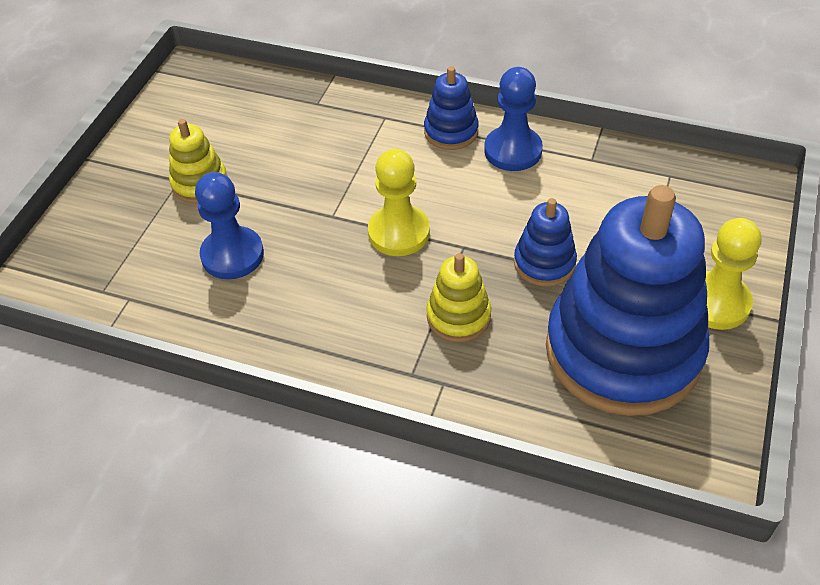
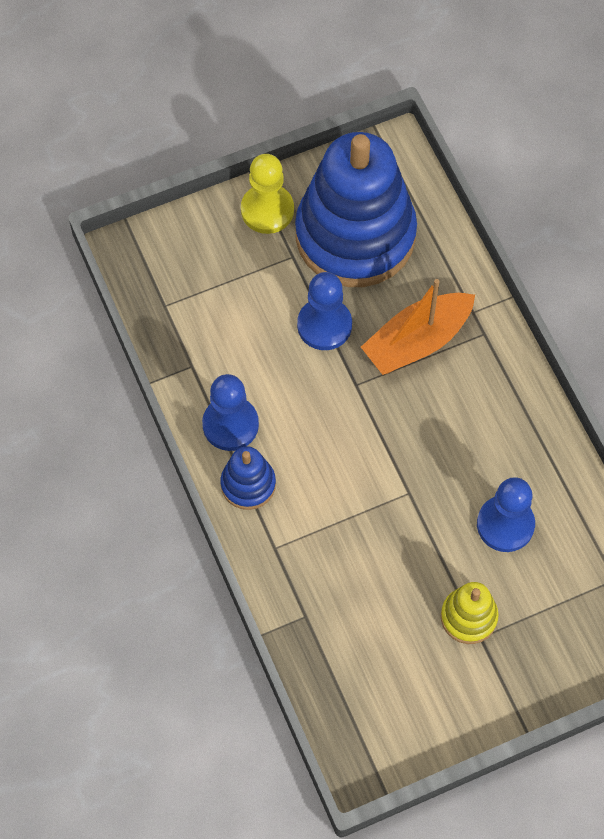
camera: 135 degrees left, 15 degrees up
(399, 232) = (382, 435): yellow pawn -> none
(458, 316) = (417, 341): yellow stacking toy -> orange boat
(544, 263) = (324, 325): blue stacking toy -> blue pawn

